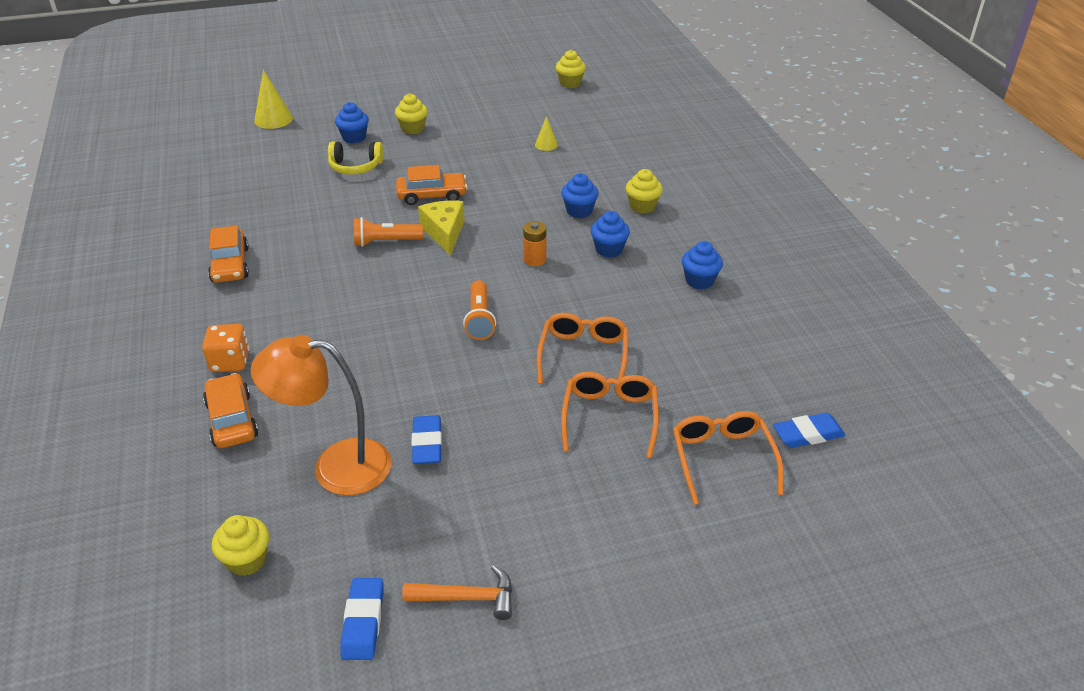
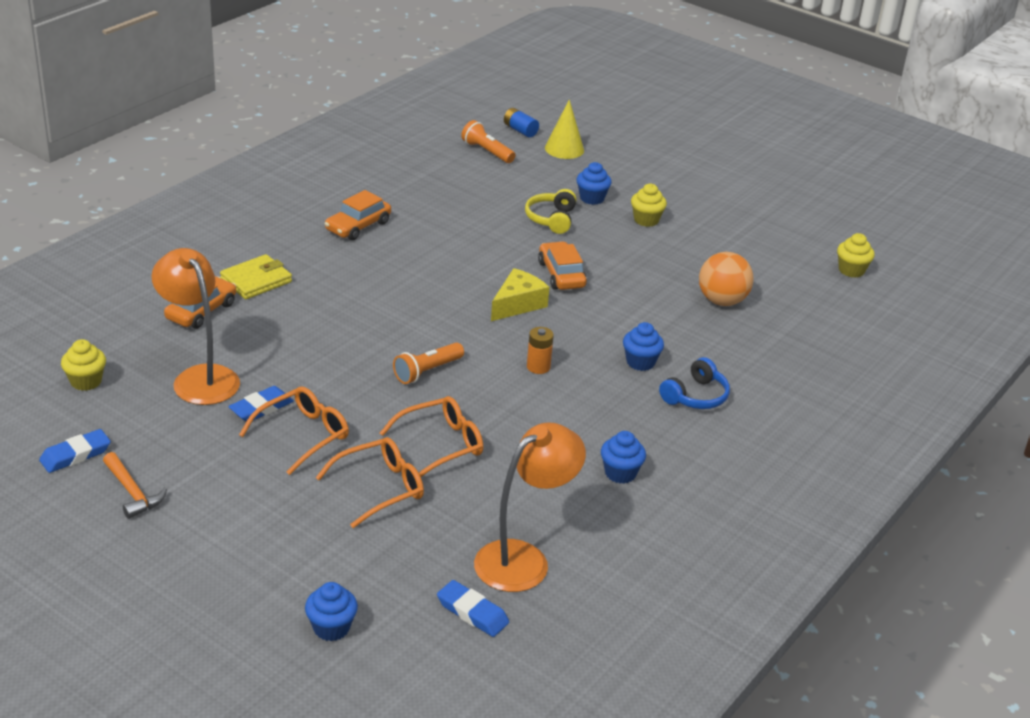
camera: 50 degrees right, 5 degrees down
(218, 126) = (520, 130): none -> blue battery
(230, 361) = (256, 280): orange dice -> yellow wallet
(355, 167) = (551, 219): yellow headphones -> yellow headphones turned 45 degrees clockwise
(385, 242) = (470, 281): orange flashlight -> orange flashlight (487, 152)
(432, 195) = (561, 275): orange car -> orange car turned 150 degrees counterclockwise
(546, 145) = (722, 301): yellow cone -> orange ball
(609, 249) = (603, 402): blue cupcake -> blue cupcake (331, 628)
(642, 206) = (695, 396): yellow cupcake -> blue headphones
(722, 458) = (392, 569): orange glasses -> orange glasses (304, 435)
(762, 376) = (523, 559): none -> orange lamp

